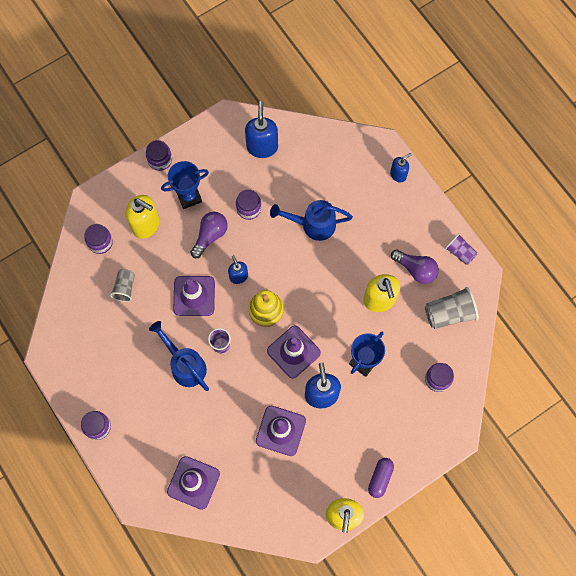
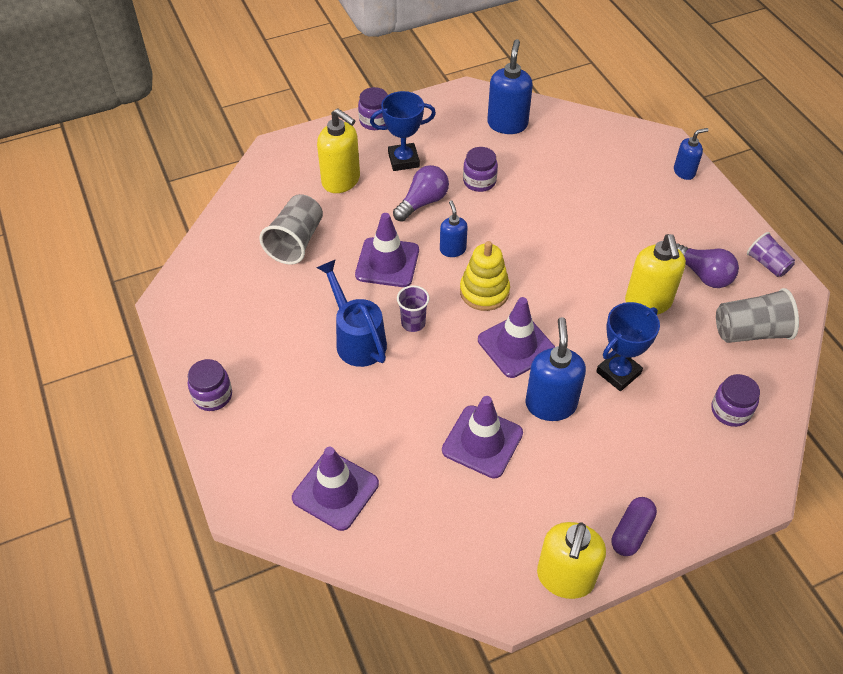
camera: 10 degrees right, 20 degrees down
(100, 242) = (277, 191): purple jar -> none
(125, 288) = (296, 241): grey cup -> grey cup, size x1.60
(313, 225) = (563, 208): blue watering can -> none

